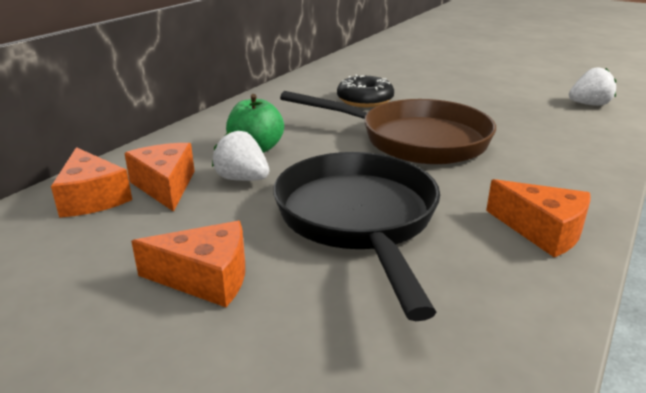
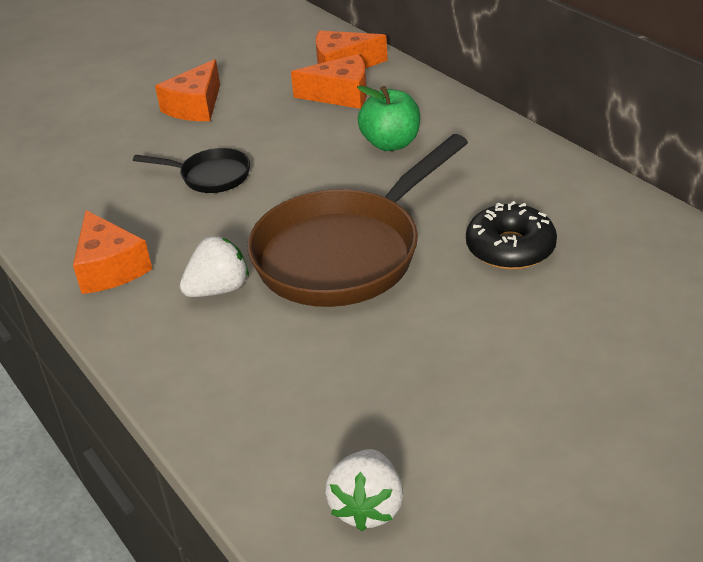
camera: 115 degrees right, 10 degrees up
(242, 179) = (327, 130): white strawberry -> white strawberry (218, 289)
(358, 220) = (210, 176): black pan -> black pan, size x0.47
(542, 231) = (110, 267): orange cheese -> orange cheese turned 90 degrees counterclockwise

